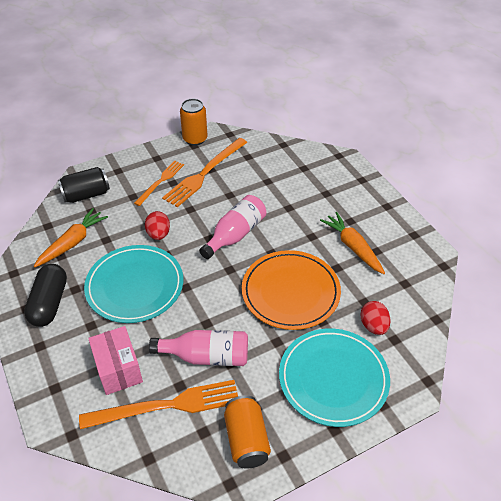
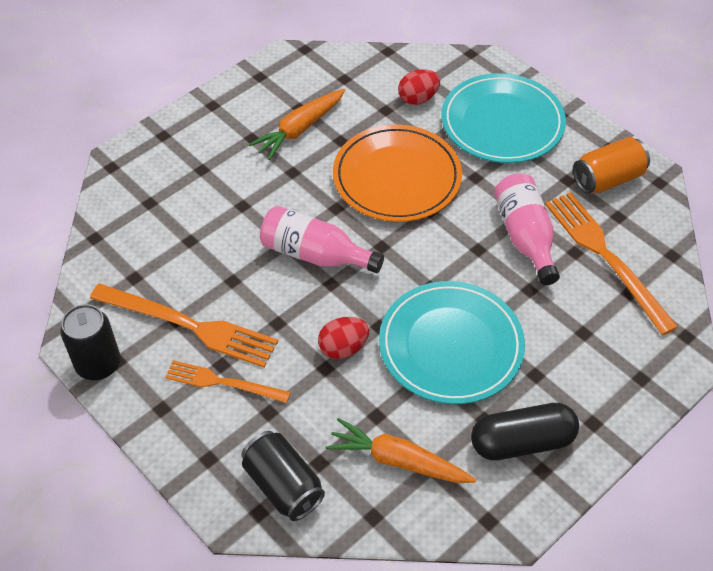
camera: 105 degrees left, 5 degrees up
(118, 369) = (584, 319): pink box -> none
(195, 139) = (98, 364): orange can -> black can

